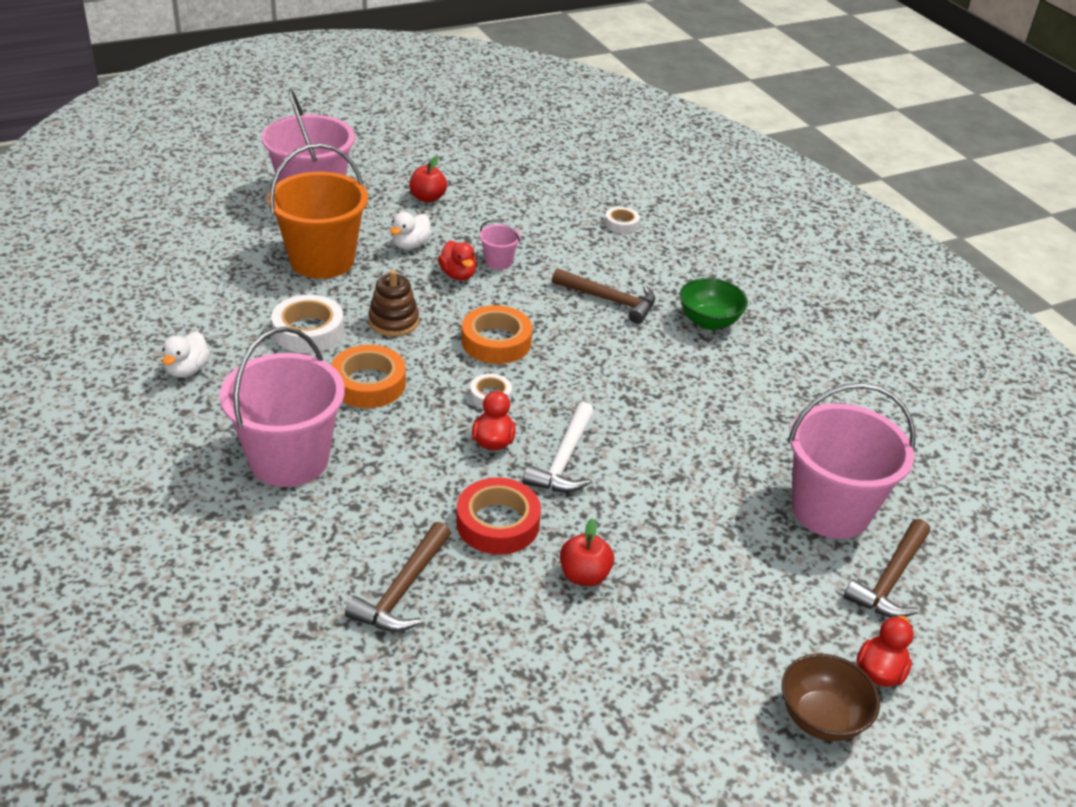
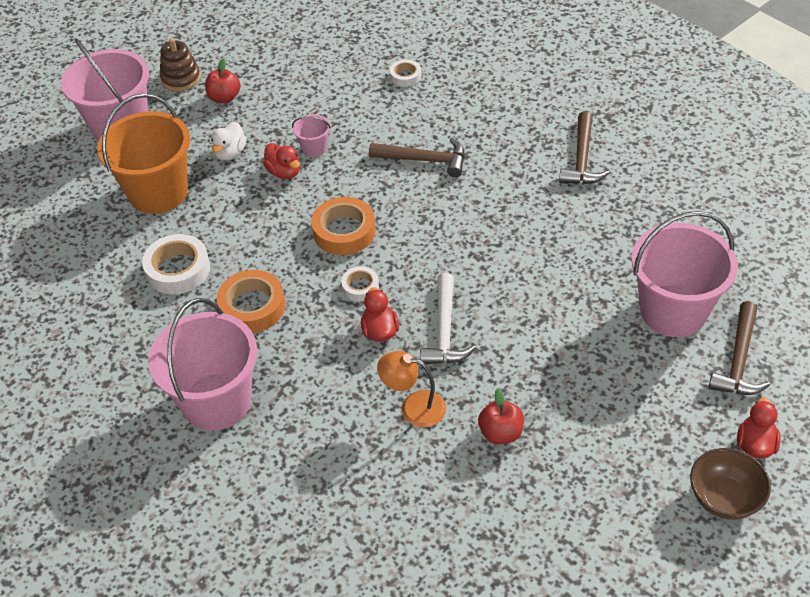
camera: 10 degrees left, 10 degrees up
(187, 370) = (89, 341): white duck -> none
(393, 321) = (248, 237): brown stacking toy -> brown stacking toy (181, 78)
(402, 590) = (361, 493): brown hammer -> brown hammer (582, 159)
(498, 523) = (413, 407): red tape -> orange lamp
(709, 321) = (515, 157): green bowl -> none

